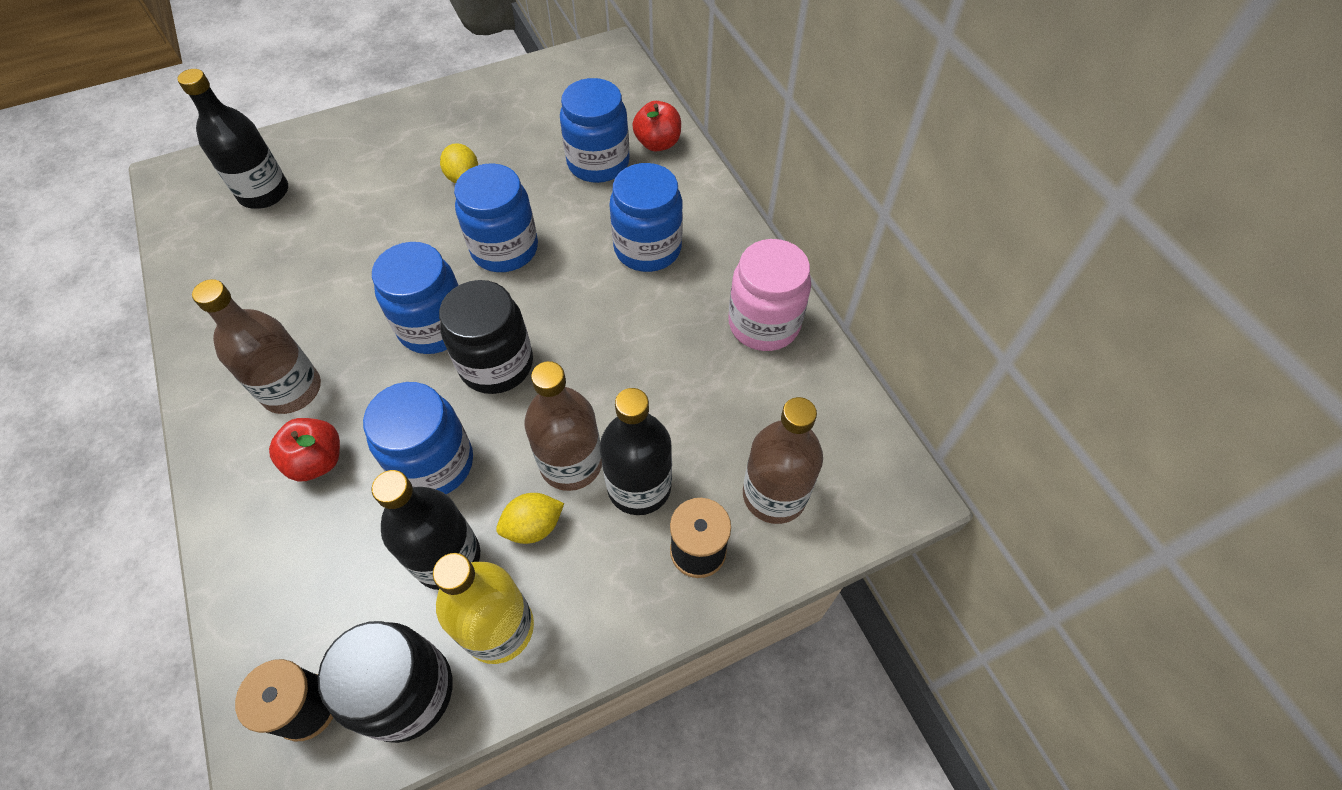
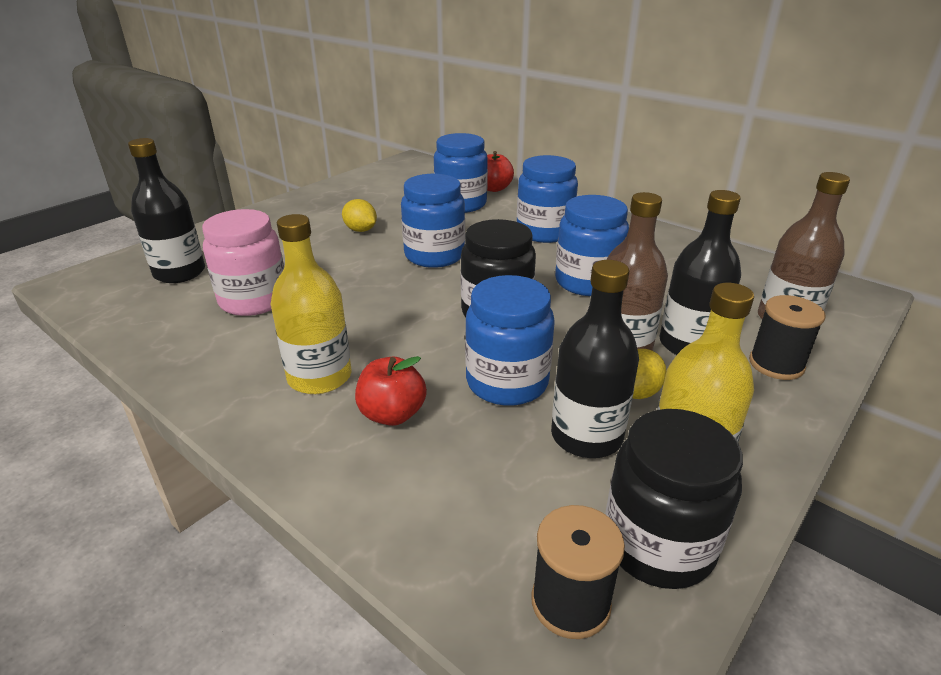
camera: 25 degrees left, 25 degrees down
(292, 390) = (319, 377): brown bottle -> yellow bottle
(434, 327) = (419, 307): blue jar -> blue jar (587, 282)
(764, 324) = (668, 246): pink jar -> pink jar (254, 300)

